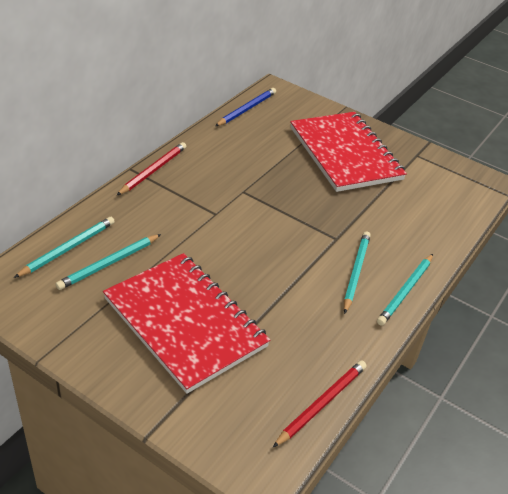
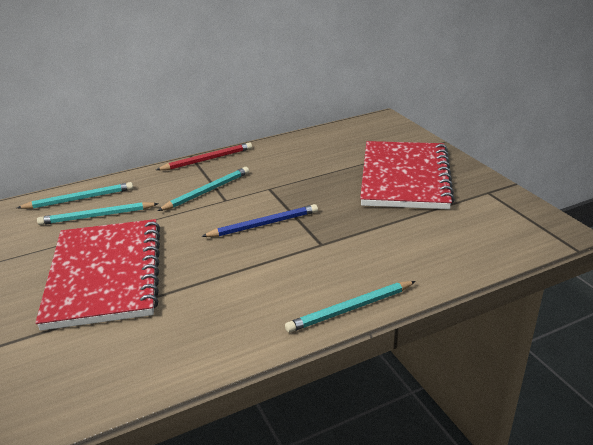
camera: 35 degrees right, 10 degrees down
(246, 109) = (339, 130): blue pencil -> blue pencil (263, 224)
(321, 403) = (149, 384): red pencil -> none
(355, 272) = (311, 277): turquoise pencil -> turquoise pencil (207, 191)

